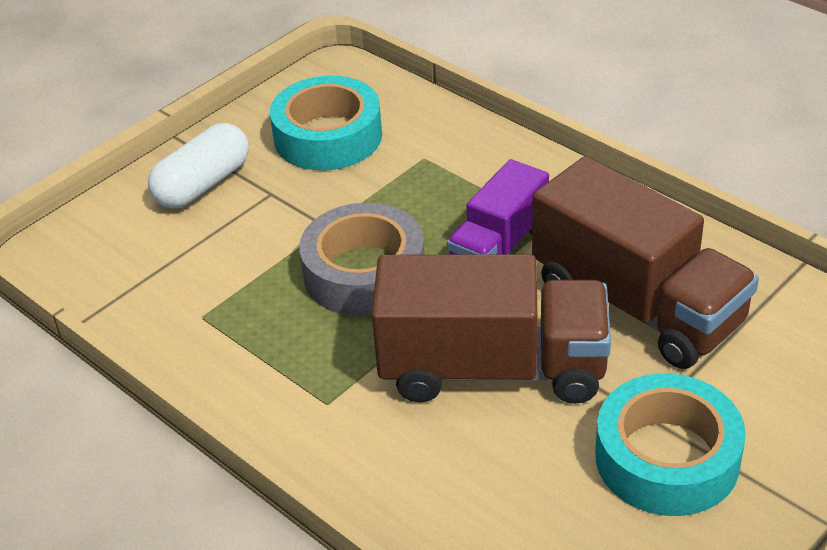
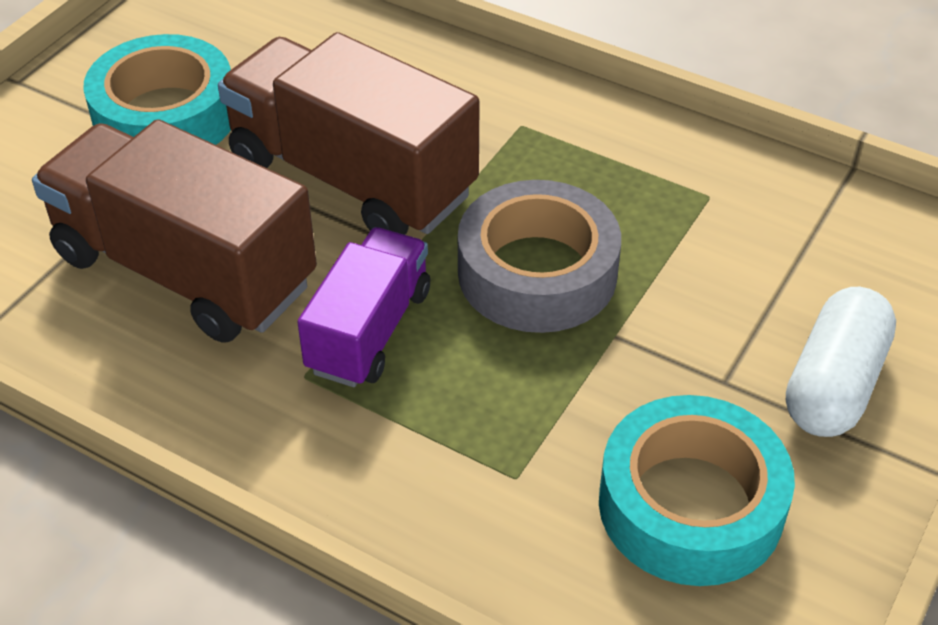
camera: 165 degrees right, 5 degrees up
(492, 368) = (352, 178): brown truck -> brown truck turned 45 degrees clockwise

